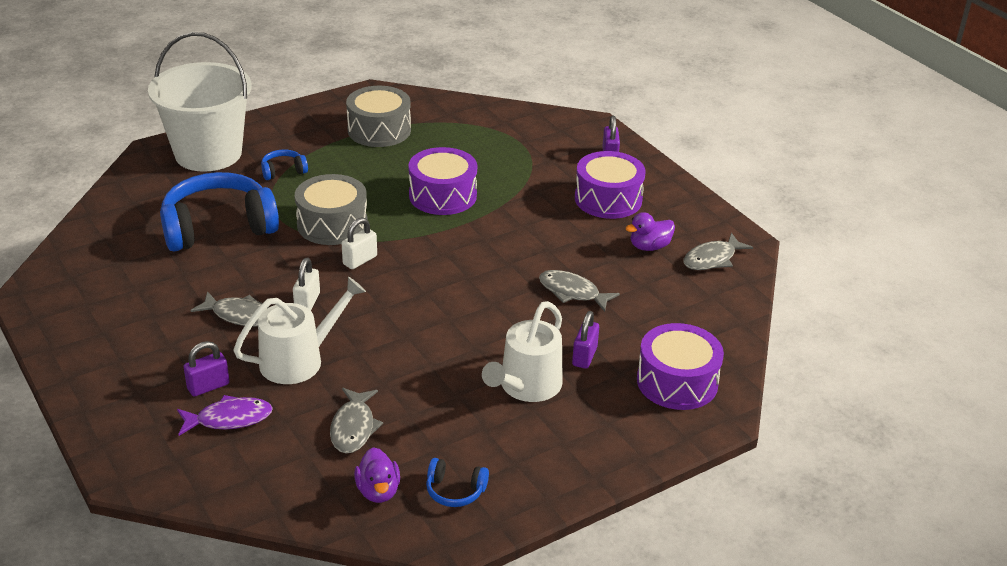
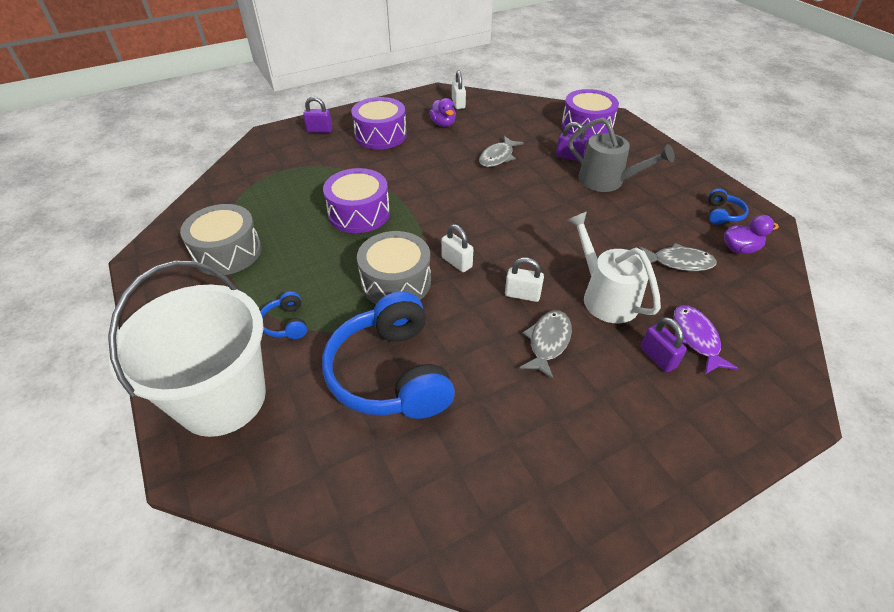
camera: 85 degrees left, 10 degrees up
(526, 386) = (606, 181): white watering can -> grey watering can
(712, 259) = (458, 104): grey fish -> white padlock

